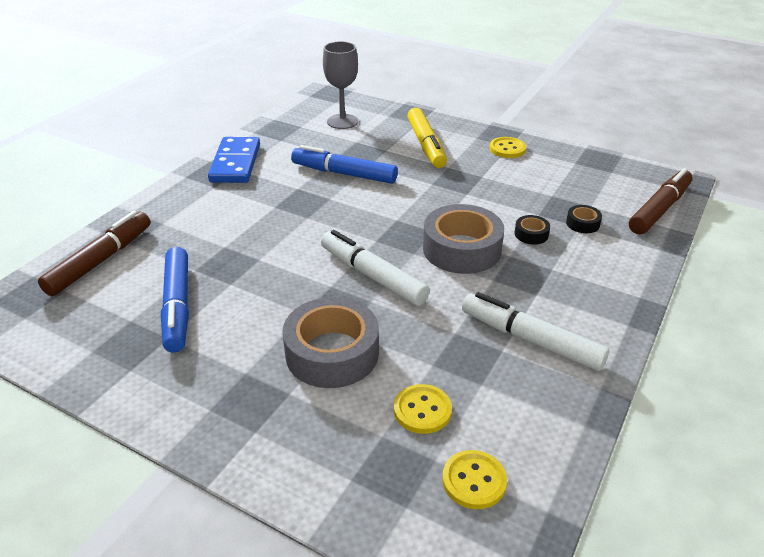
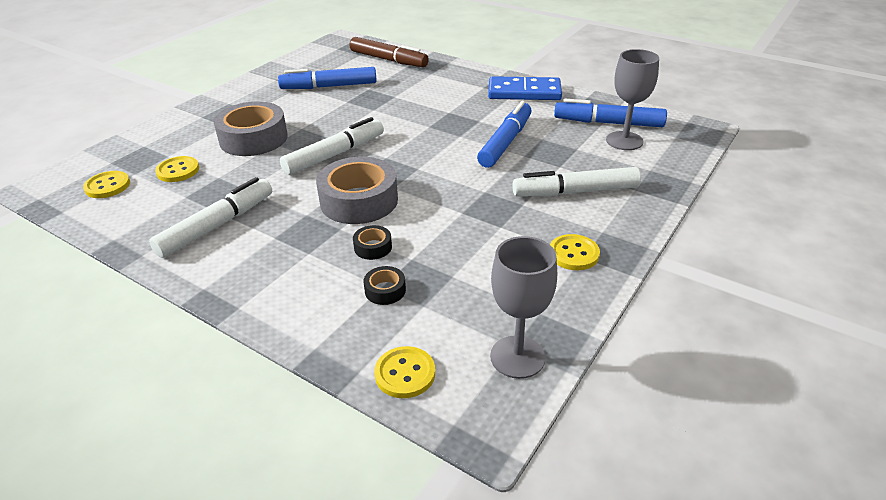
camera: 95 degrees right, 0 degrees up
(309, 126) = (608, 123): none -> blue marker
(426, 145) = (575, 192): yellow marker -> white marker
(620, 170) = (517, 357): none -> grey goblet
(659, 209) = (405, 374): brown marker -> yellow button

